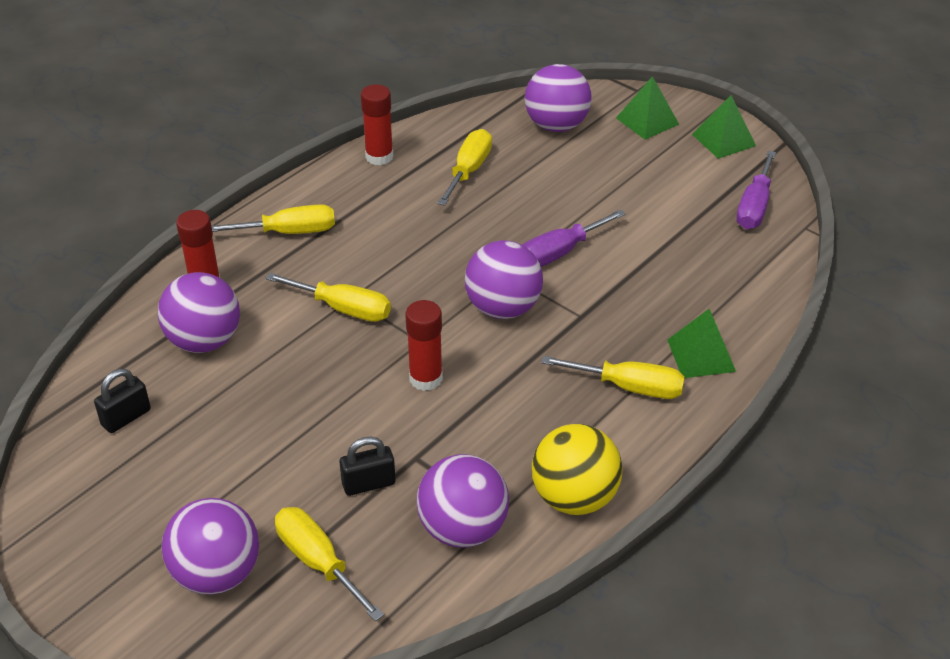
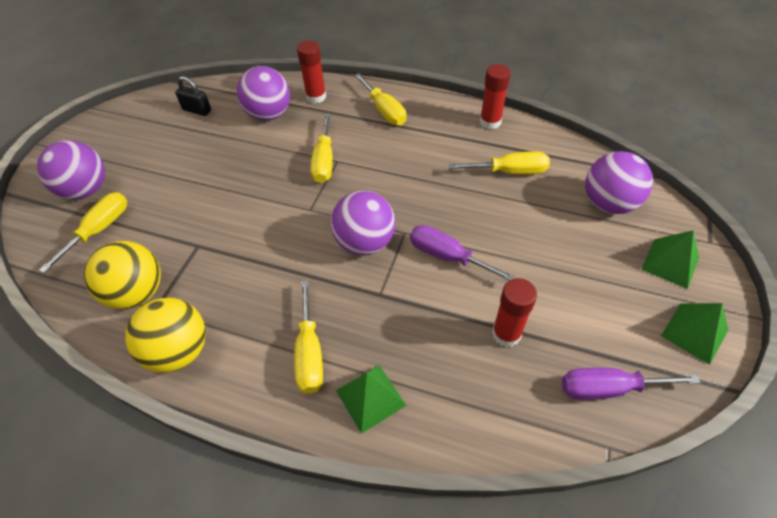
camera: 70 degrees right, 10 degrees up
(368, 484) = (168, 230): black padlock -> none
(426, 378) = (274, 225): red glue stick -> red glue stick (506, 334)
(463, 529) = (137, 293): purple ball -> yellow ball

